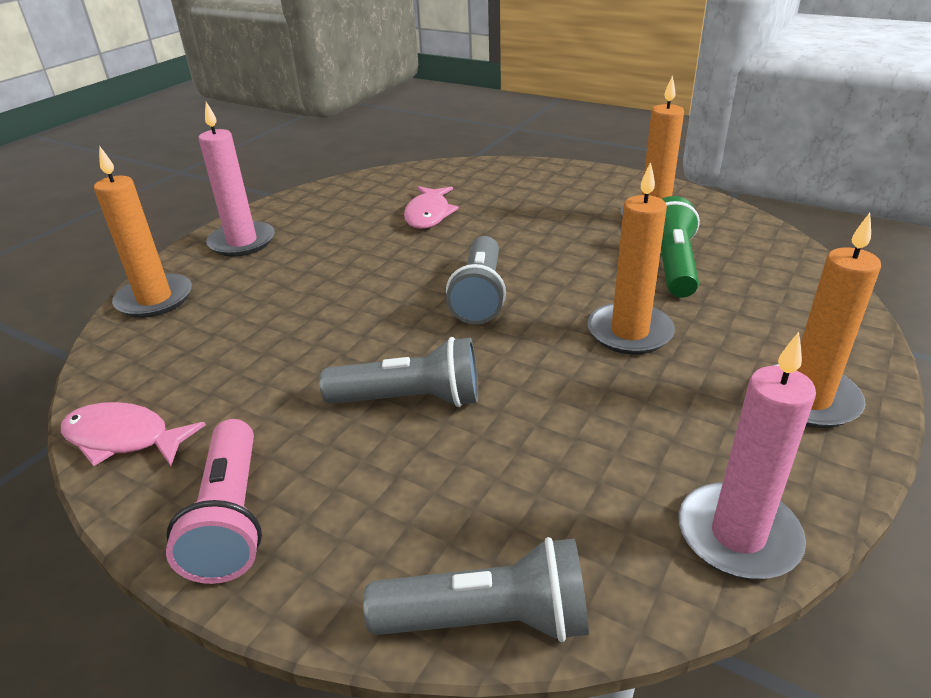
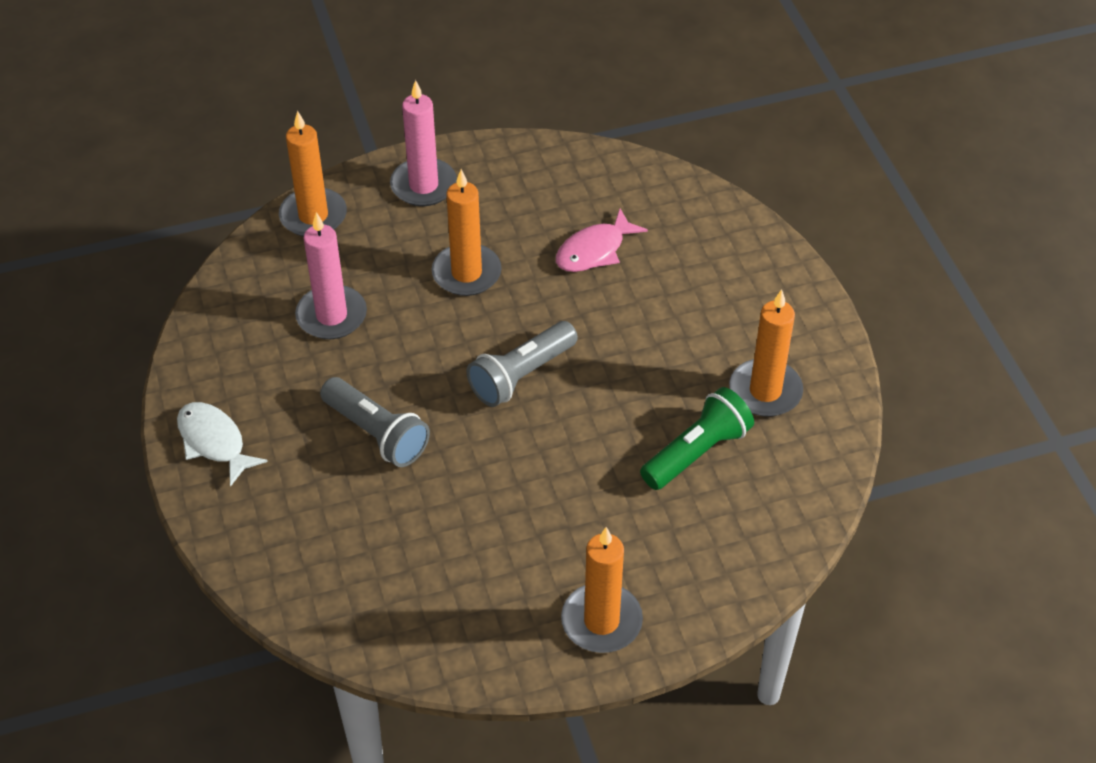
camera: 40 degrees right, 15 degrees up
(123, 438) = (205, 342): pink fish -> none
(231, 517) = (214, 442): pink flashlight -> white fish
(488, 619) = (271, 591): grey flashlight -> none
(629, 332) = (573, 487): orange candle -> orange candle (466, 273)
(738, 535) = (434, 652): pink candle -> pink candle (331, 316)

